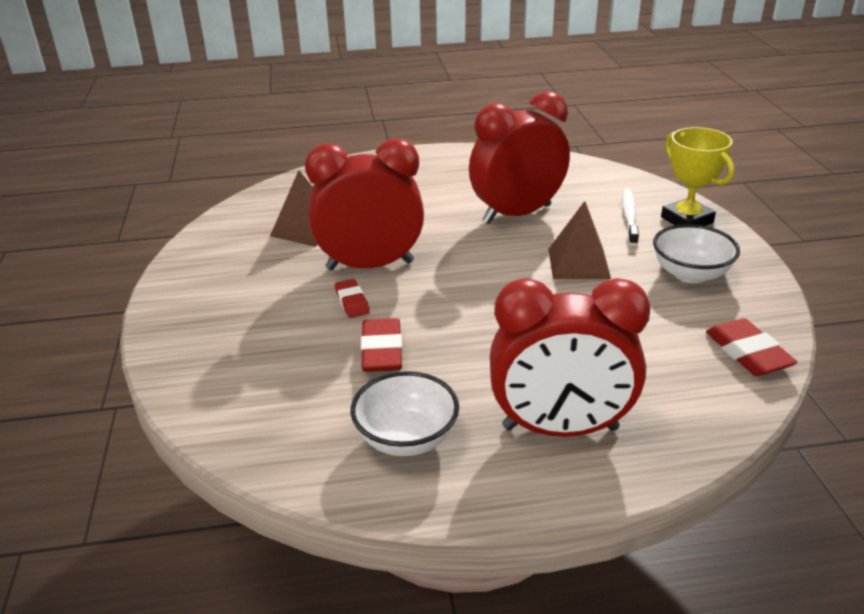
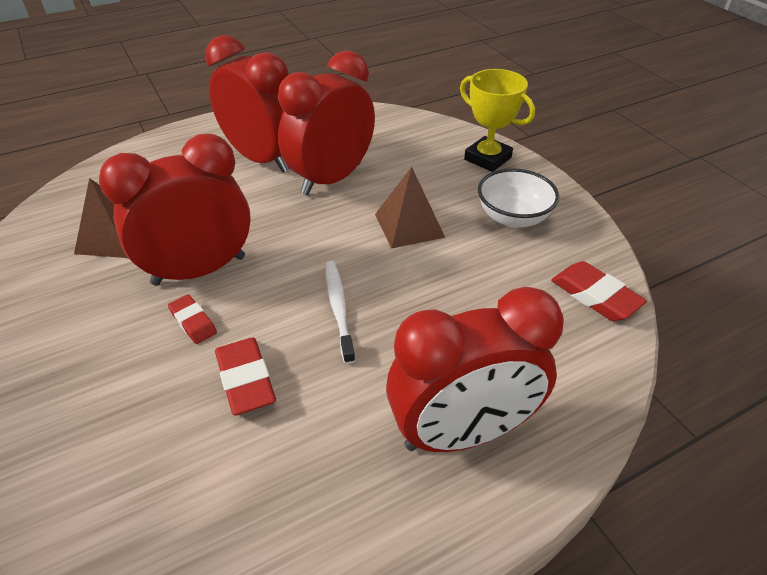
camera: 20 degrees left, 10 degrees up
(406, 438) = (308, 493): white bowl -> none
(457, 188) = (262, 159): none -> red clock
(629, 216) = (436, 164): white toothbrush -> white toothbrush (338, 308)

